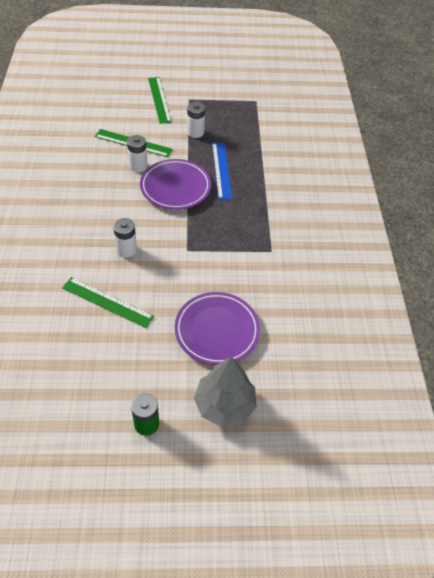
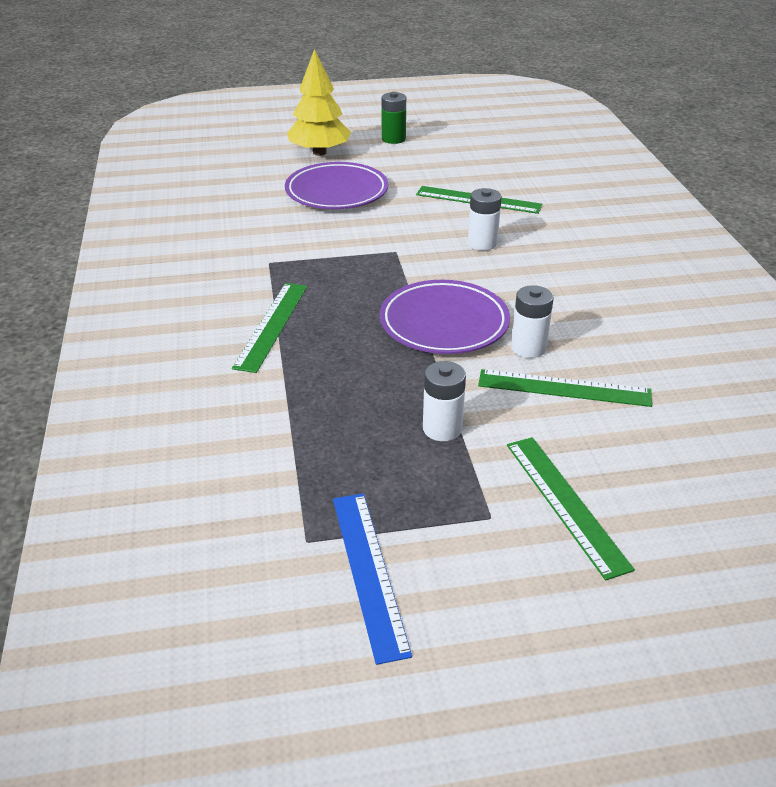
camera: 175 degrees right, 15 degrees down
(221, 170) = (367, 361): blue ruler -> blue ruler (369, 572)
(224, 405) = (319, 152): grey tree -> yellow tree
(269, 199) = (272, 325): none -> green ruler

